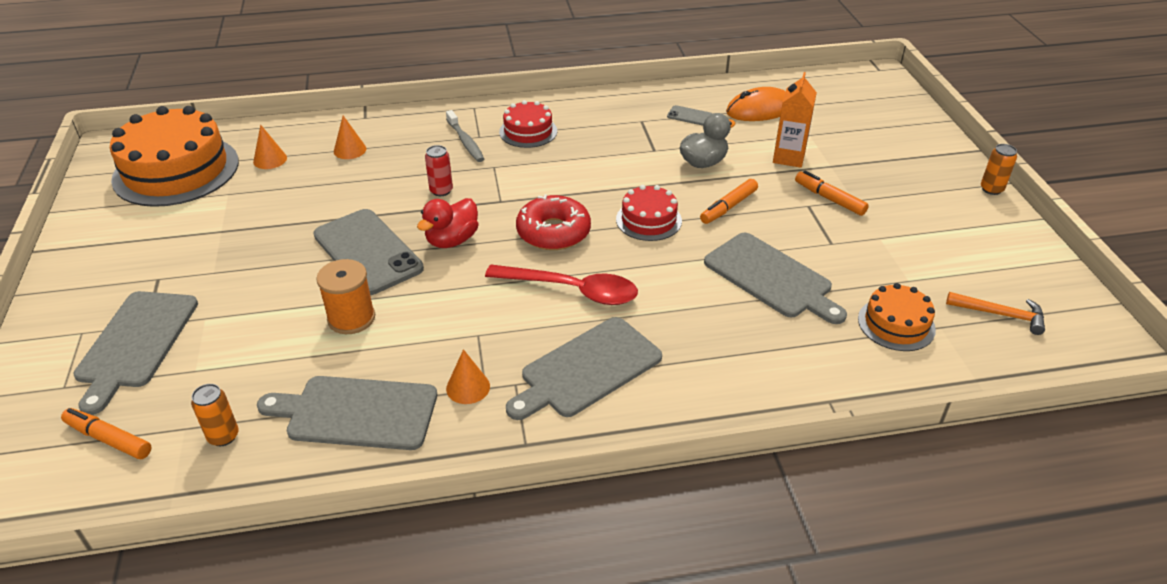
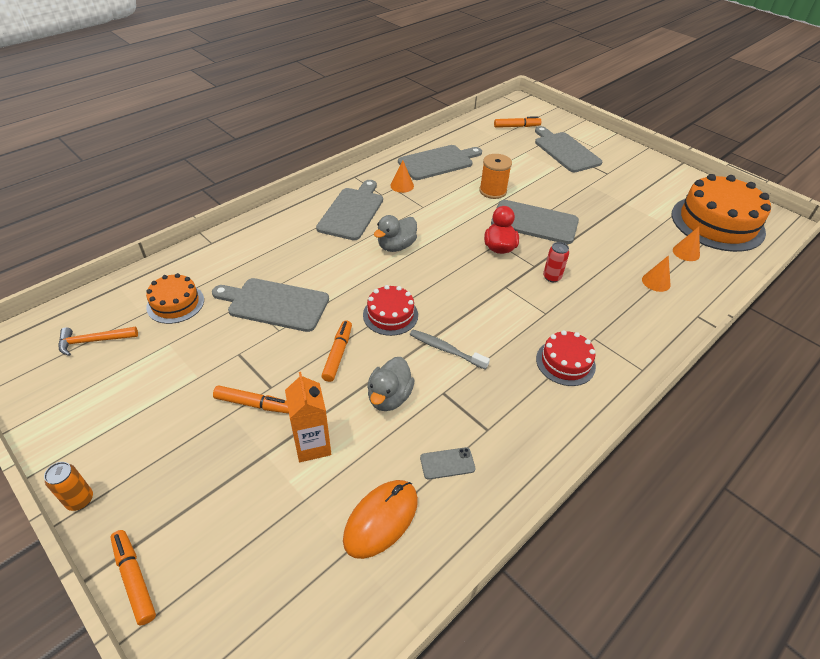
camera: 145 degrees right, 5 degrees up
(223, 436) = (478, 140): orange can -> none
(465, 142) = (595, 327): grey toothbrush -> grey toothbrush (446, 349)
(553, 232) = (445, 278): red donut -> none
(573, 290) = (396, 246): red spoon -> grey duck
(943, 139) = (134, 578): none -> orange marker

